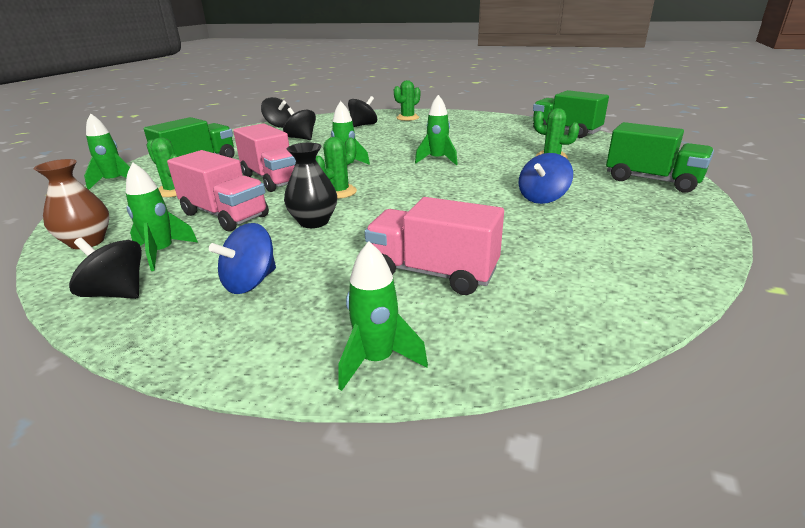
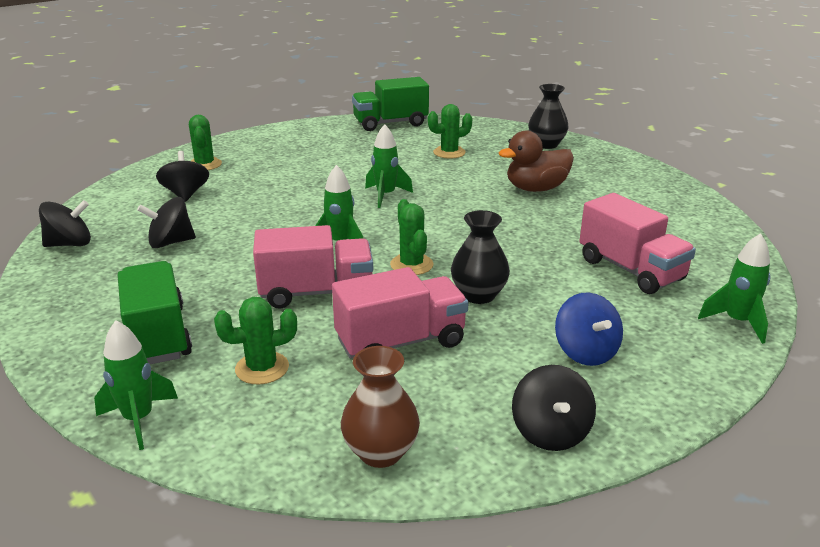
camera: 60 degrees left, 0 degrees up
(117, 293) = (550, 432): black spinning top -> black spinning top turned 60 degrees counterclockwise
(162, 253) = (471, 396): green rocket -> none
(432, 273) = (630, 270): pink truck -> pink truck turned 90 degrees counterclockwise
(542, 198) = (536, 189): blue spinning top -> brown duck
(652, 180) = (546, 144): green truck -> black vase

